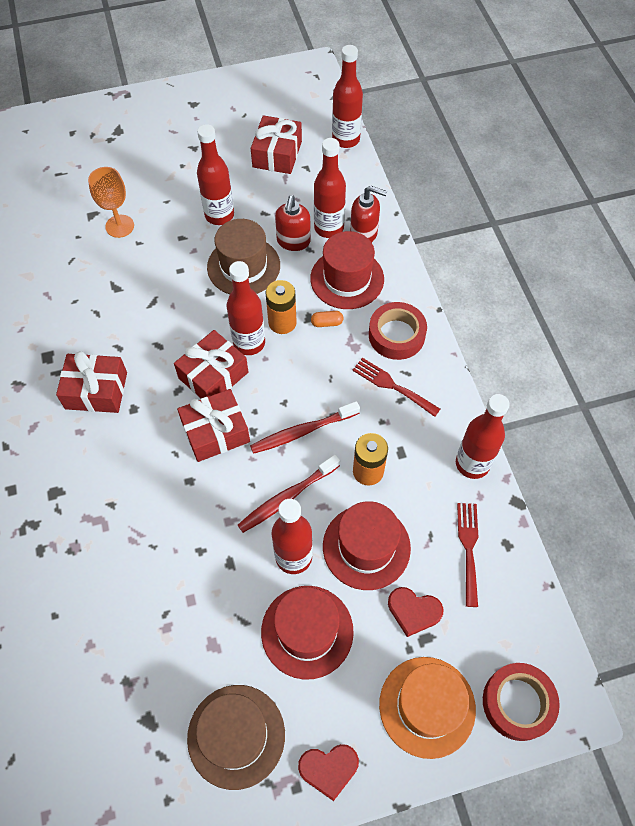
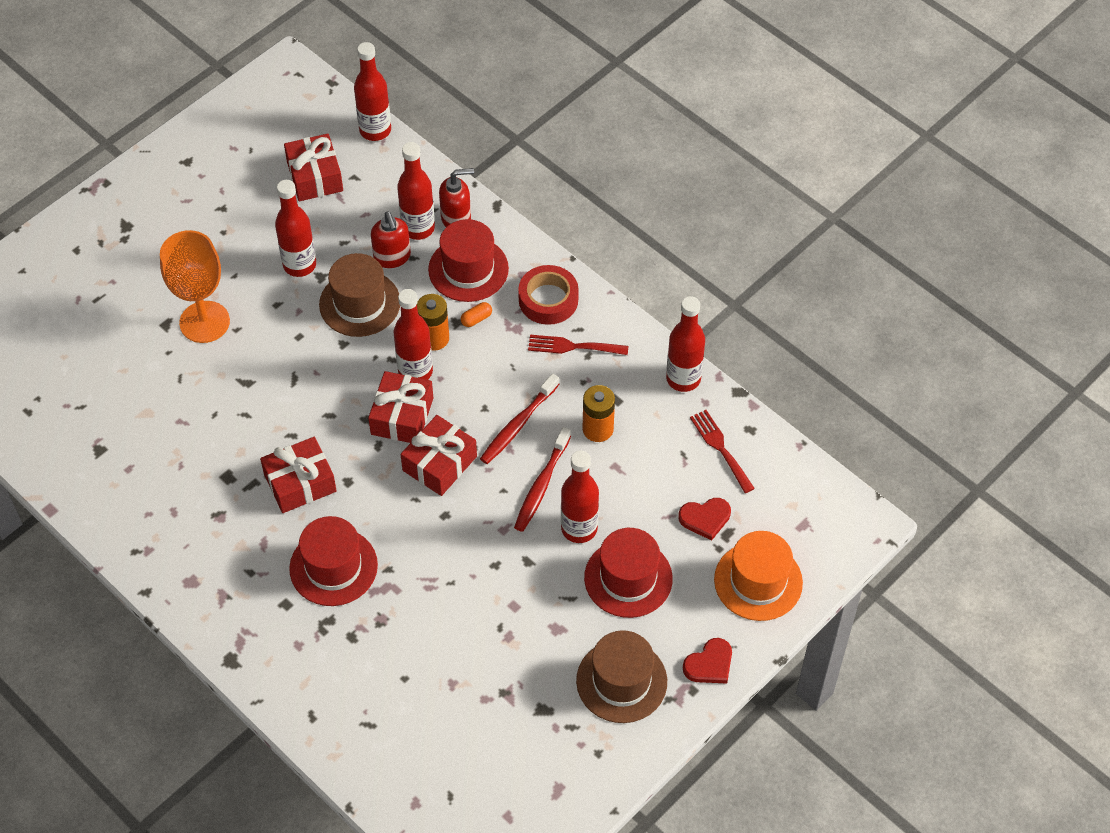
camera: 30 degrees left, 5 degrees down
(119, 226) = (204, 322): orange goblet -> orange goblet, size x1.53
(366, 547) = (635, 490): red hat -> red hat (333, 567)
(518, 703) = (826, 542): red tape -> none

